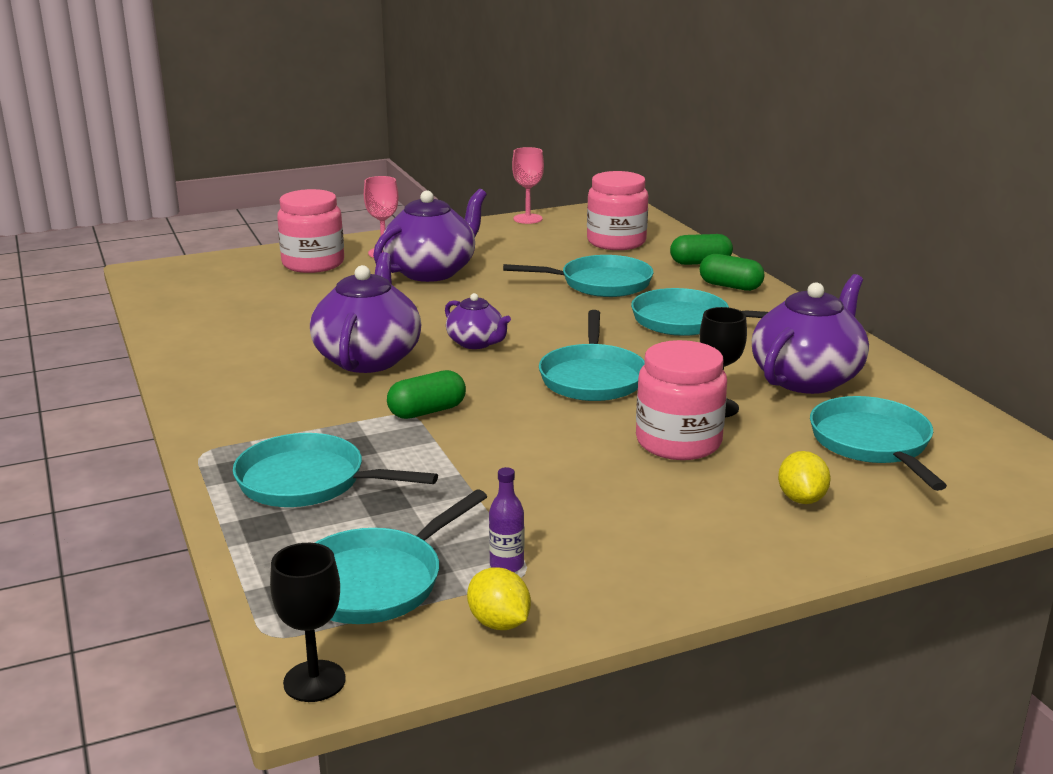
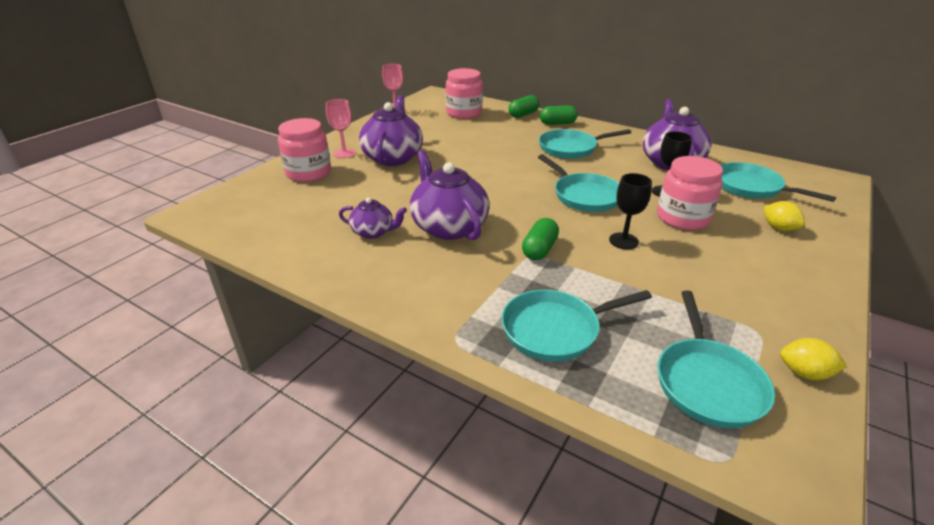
camera: 35 degrees left, 10 degrees up
(314, 681) = (803, 480): black goblet -> black goblet (623, 241)
(476, 343) = (492, 195): purple teapot -> purple teapot (373, 232)
(506, 565) = (743, 332): purple bottle -> none
(600, 283) = (496, 139): turquoise pan -> none

